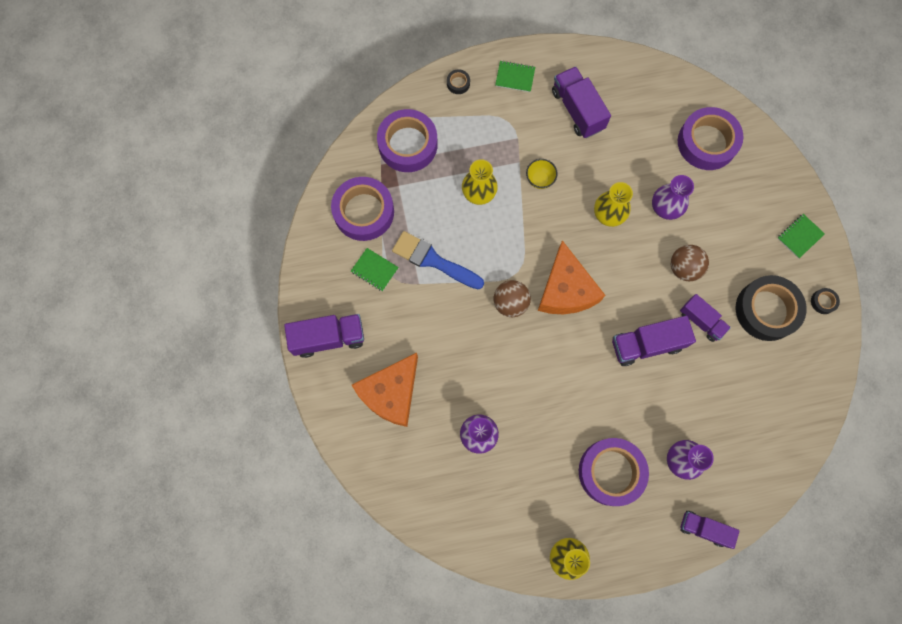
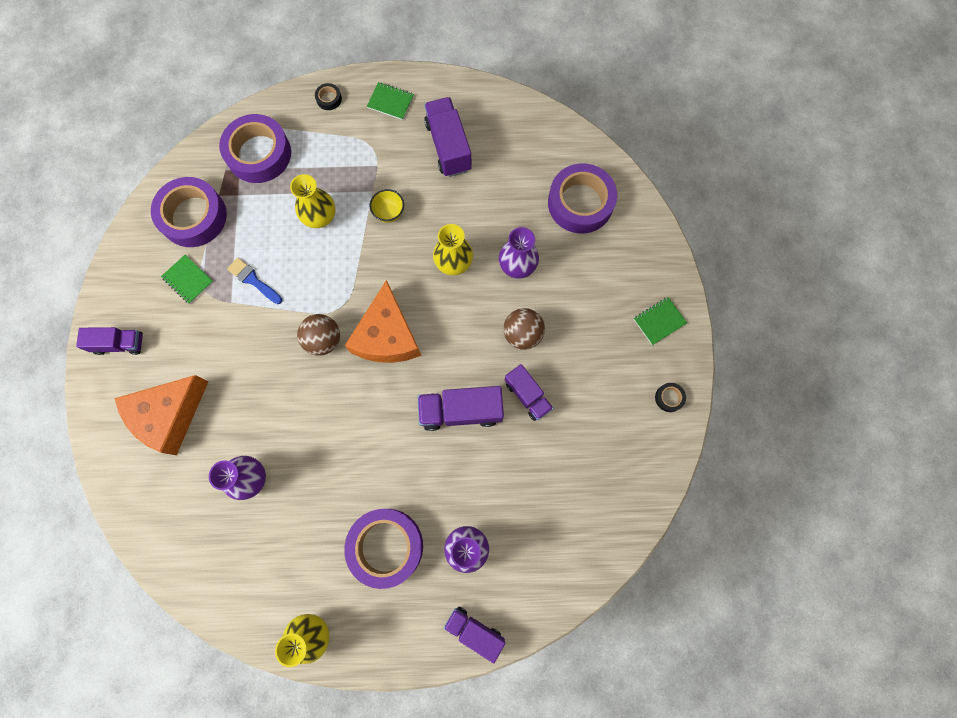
camera: 10 degrees right, 0 degrees up
(328, 338) = (119, 344): purple truck -> purple truck, size x0.66
(434, 260) = (253, 280): blue brush -> blue brush, size x0.61
(766, 310) = (603, 396): black tape -> none

